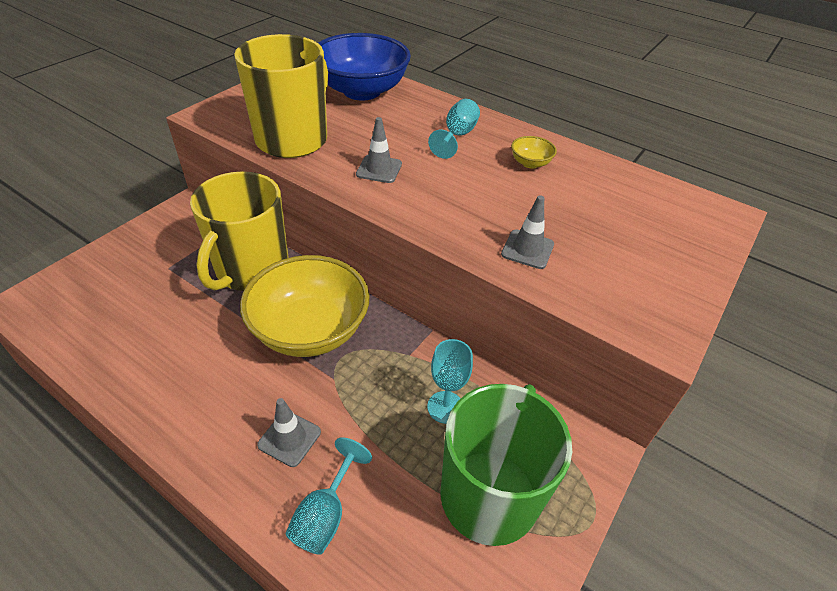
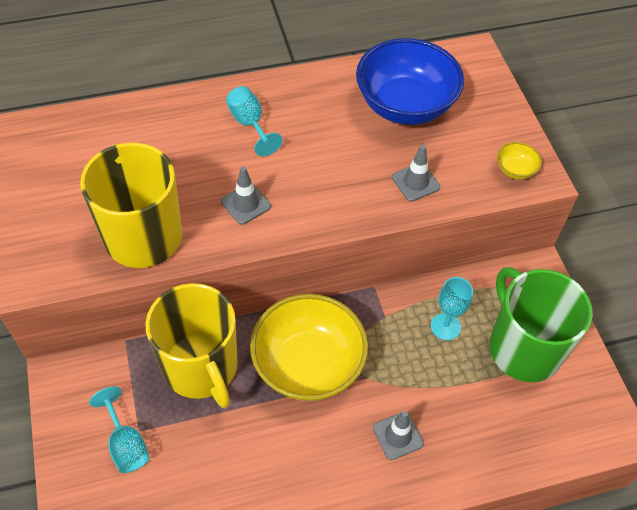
camera: 50 degrees left, 10 degrees up
(325, 514) = (471, 447): turquoise goblet -> turquoise goblet (126, 444)
(362, 91) = (113, 139): blue bowl -> blue bowl (405, 105)
(530, 163) = (327, 107): yellow bowl -> yellow bowl (515, 170)

